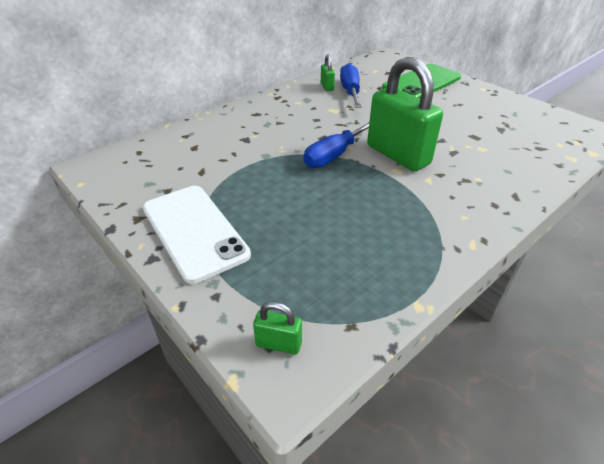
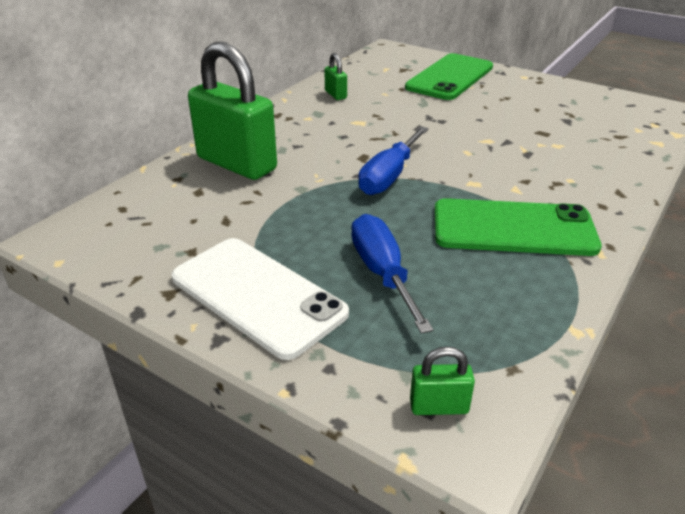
camera: 15 degrees left, 5 degrees down
(350, 91) = (368, 97): blue screwdriver -> blue screwdriver (382, 273)
(398, 155) = (465, 165): green padlock -> green padlock (236, 164)
(410, 212) = (513, 228): none -> green phone

